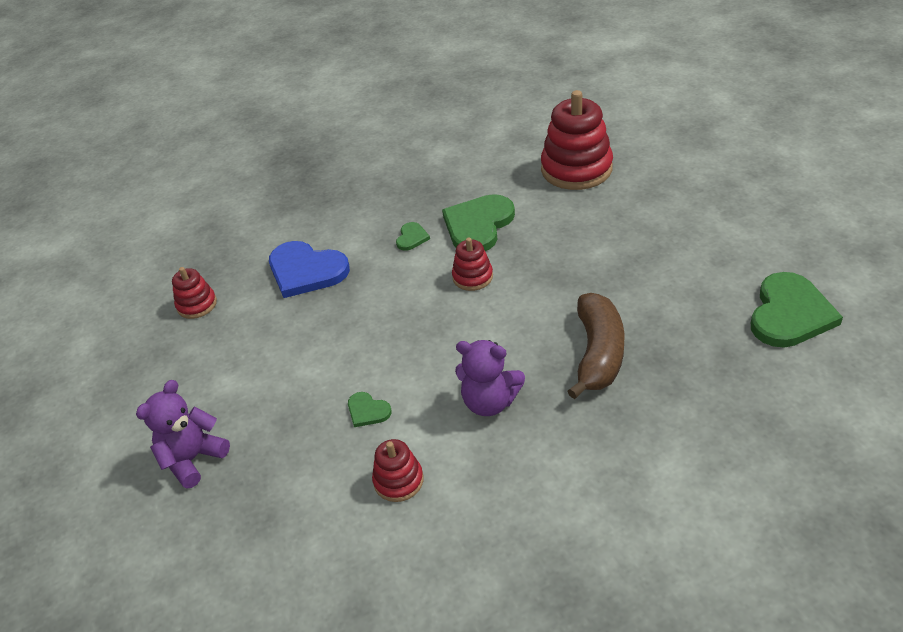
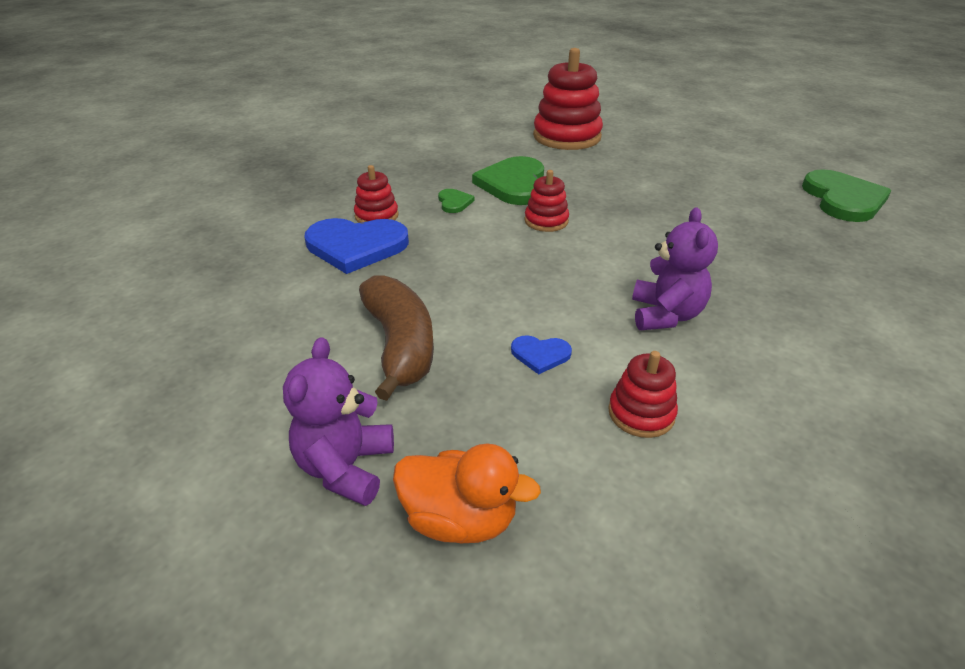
camera: 30 degrees left, 5 degrees down
(197, 305) = (233, 301): red stacking toy -> red stacking toy (376, 216)
(234, 515) = (460, 519): none -> orange duck
(367, 411) = (540, 354): green heart -> blue heart
(489, 402) = (665, 315): purple teddy bear -> purple teddy bear turned 75 degrees counterclockwise
(598, 354) = (725, 255): brown banana -> brown banana (400, 345)

